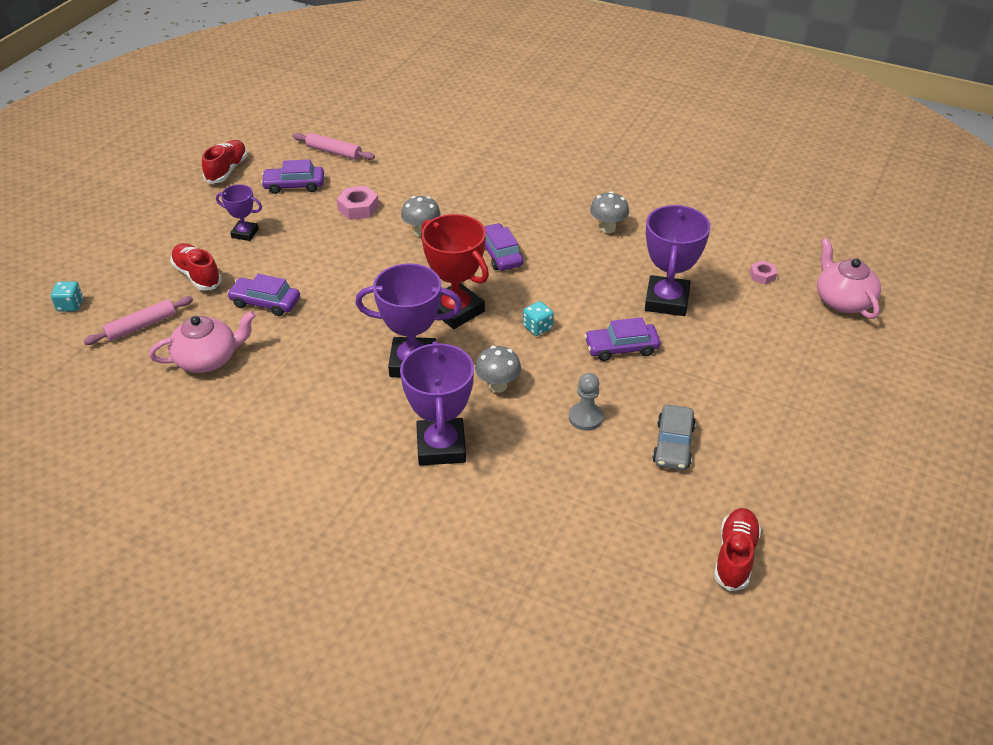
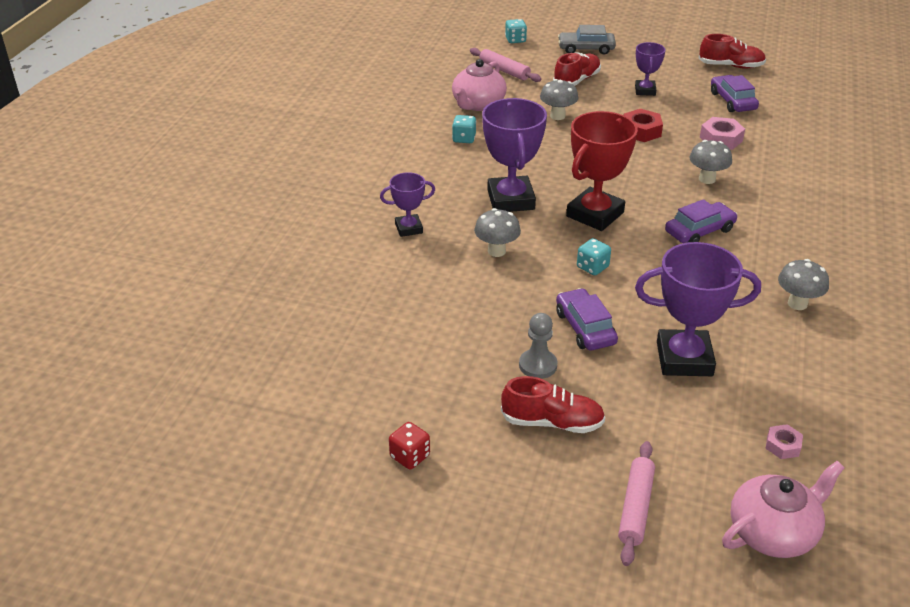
camera: 80 degrees right, 5 degrees down
(208, 359) = (478, 104): pink teapot -> pink teapot turned 60 degrees clockwise
(265, 302) = (557, 116): purple car -> grey mushroom
(279, 381) = (464, 139): none -> turquoise dice
(322, 252) = (641, 131): none -> red nut
(334, 152) = (803, 112): pink rolling pin -> pink rolling pin (636, 508)
(441, 446) = (409, 228): purple trophy -> purple trophy, size x0.55
(585, 417) = (469, 310): grey pawn -> grey pawn (538, 365)
(673, 444) = (447, 373): grey car -> grey car (586, 49)
(735, 556) = (301, 424): red shoe -> red shoe (552, 422)
(776, 482) = (410, 456): none -> red dice

